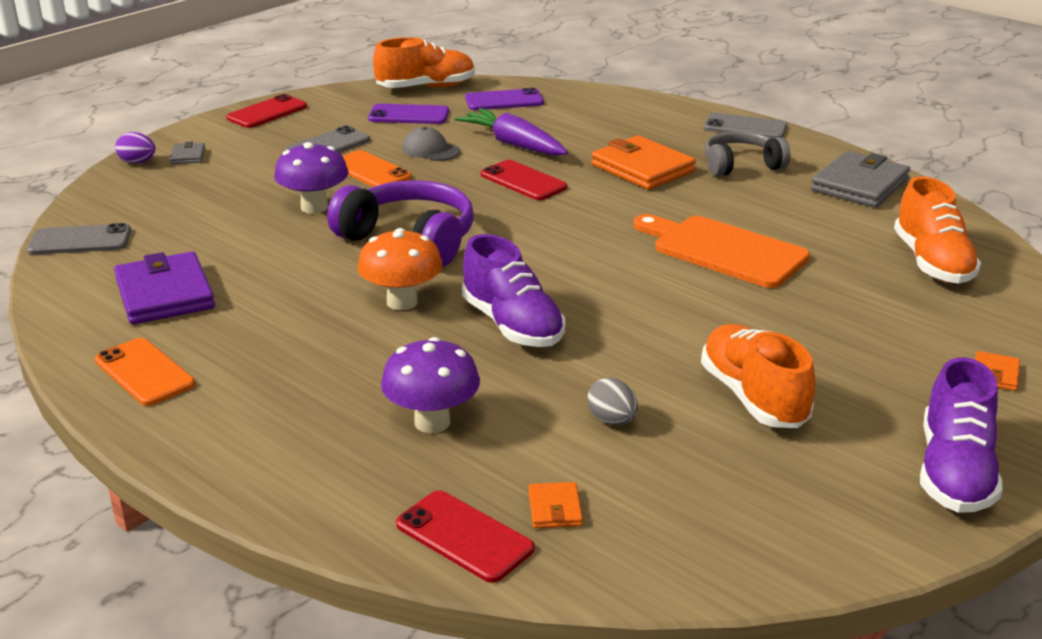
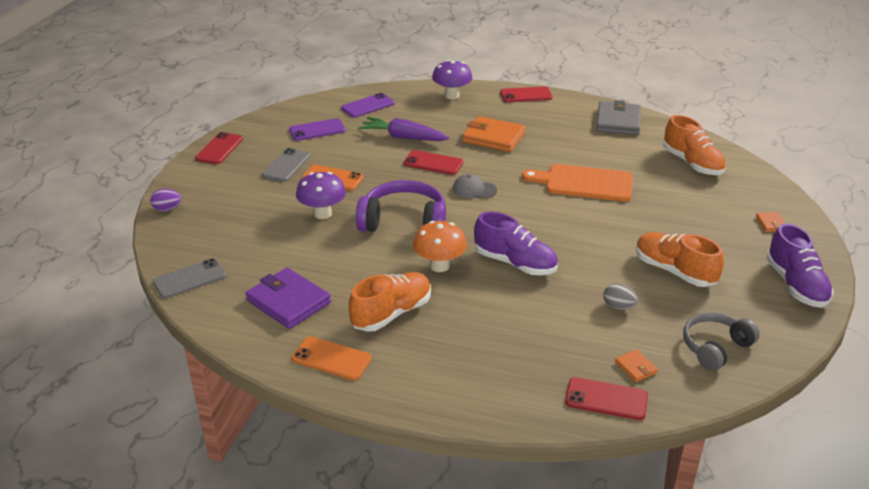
camera: 25 degrees left, 5 degrees up
(188, 156) = (198, 195): grey wallet -> none
(426, 87) = (308, 106): orange shoe -> orange shoe (392, 313)
(430, 150) = (356, 153): grey cap -> grey cap (474, 189)
(432, 422) = (528, 337): purple mushroom -> purple mushroom (452, 96)
(741, 165) = (546, 122): grey headphones -> grey headphones (715, 347)
(745, 127) = (526, 95): grey phone -> red phone

